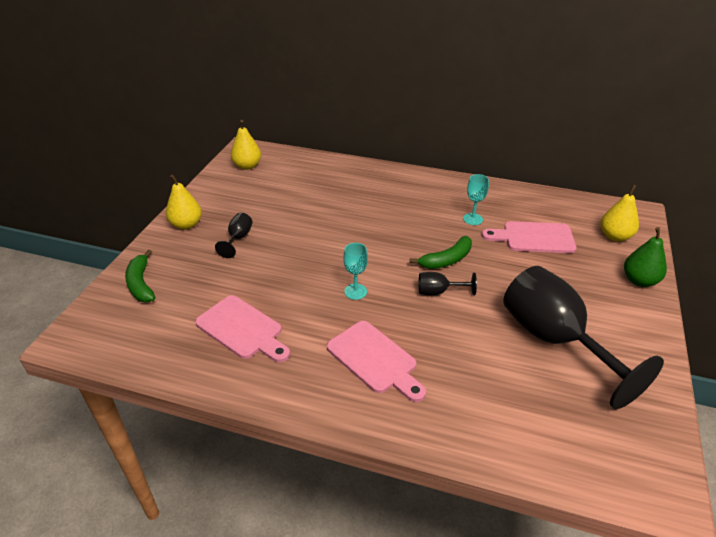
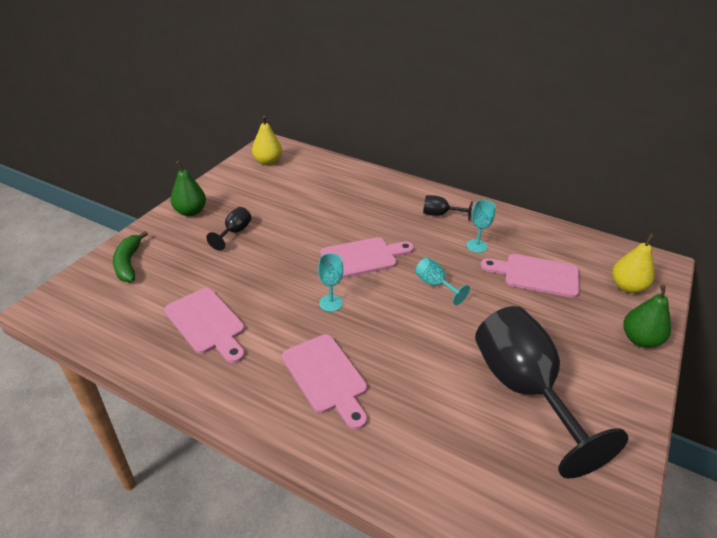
camera: 10 degrees right, 0 degrees up
(186, 225) = (190, 211): yellow pear -> green pear
(371, 245) = (363, 257): none -> pink cutting board
(438, 292) = (415, 317): black goblet -> black goblet (440, 214)
(446, 260) = (435, 285): green banana -> turquoise goblet

